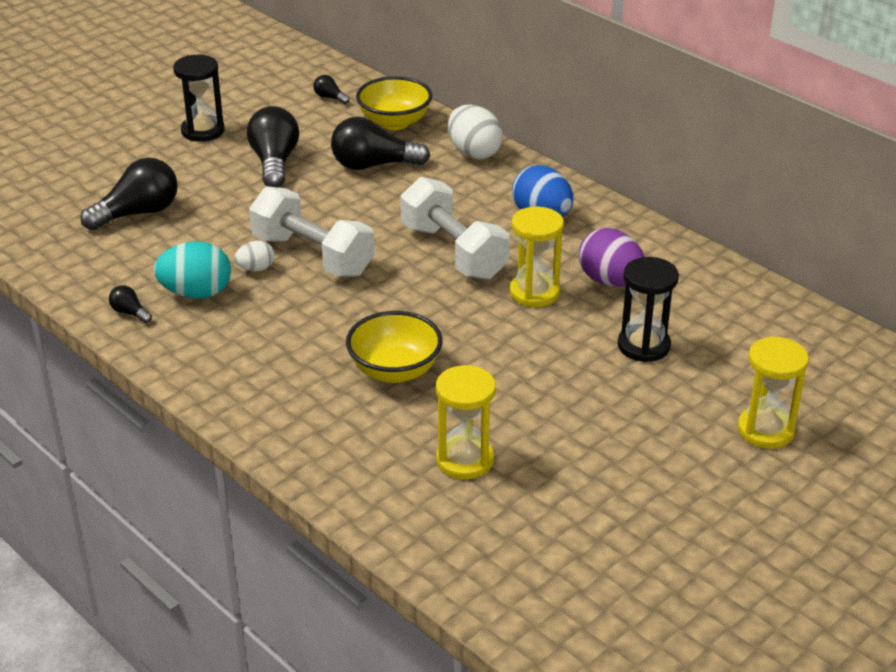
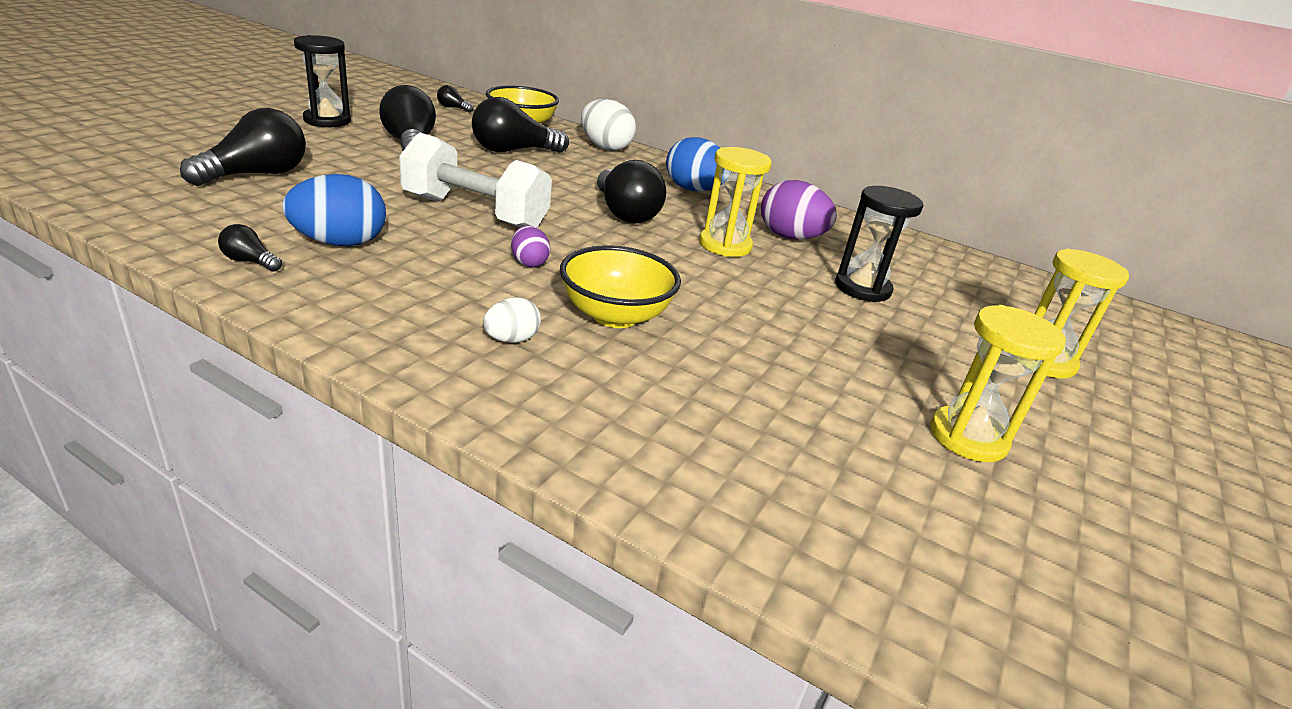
camera: 20 degrees left, 5 degrees down
(196, 293) = (340, 243): turquoise egg -> blue egg
(256, 269) = (411, 223): white egg -> white egg (511, 339)
(343, 314) = (529, 263): none -> purple egg
(453, 252) = (625, 213): white dumbbell -> black light bulb
(465, 460) = (754, 411): yellow hourglass -> yellow hourglass (968, 437)

